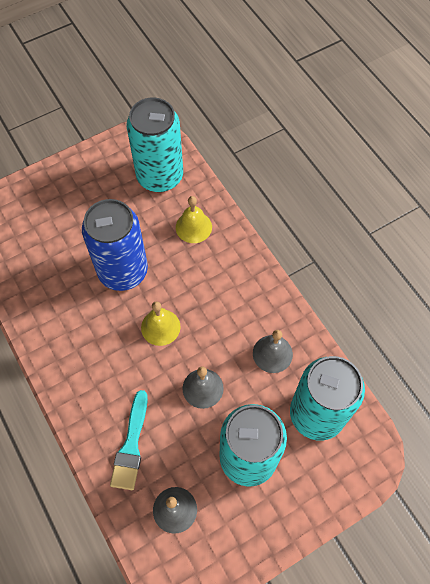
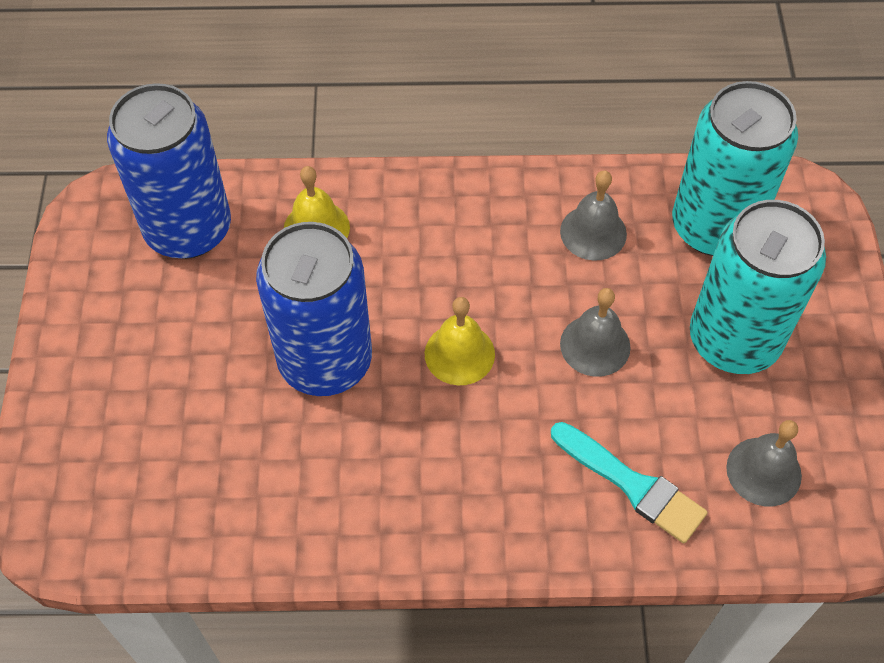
camera: 60 degrees left, 5 degrees down
(160, 176) = (188, 229): turquoise can -> blue can

